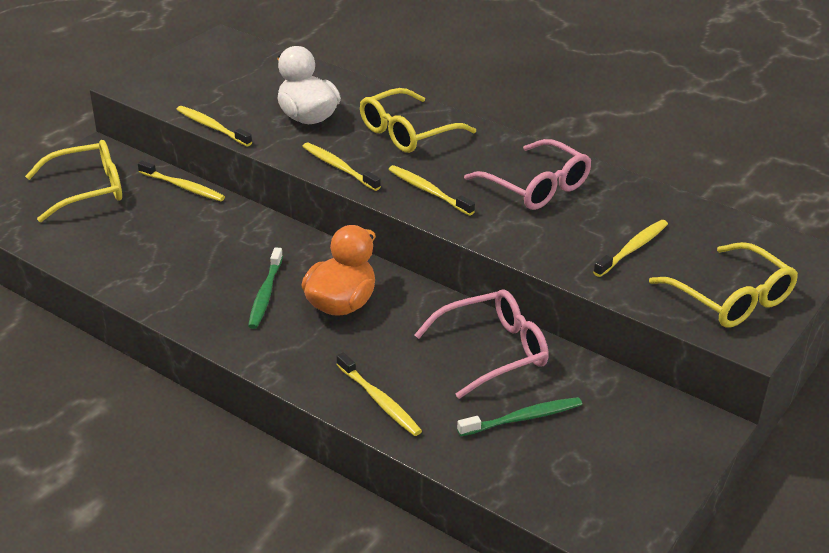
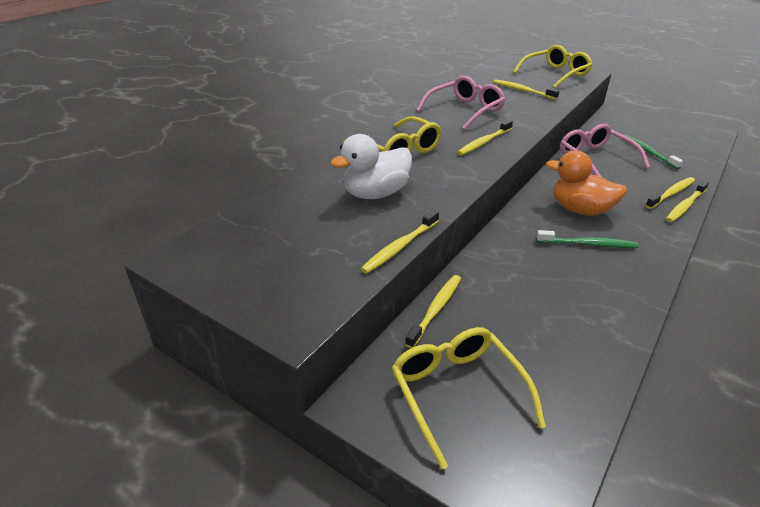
camera: 90 degrees left, 0 degrees up
(339, 167) = (461, 176): yellow toothbrush -> yellow toothbrush (685, 206)

